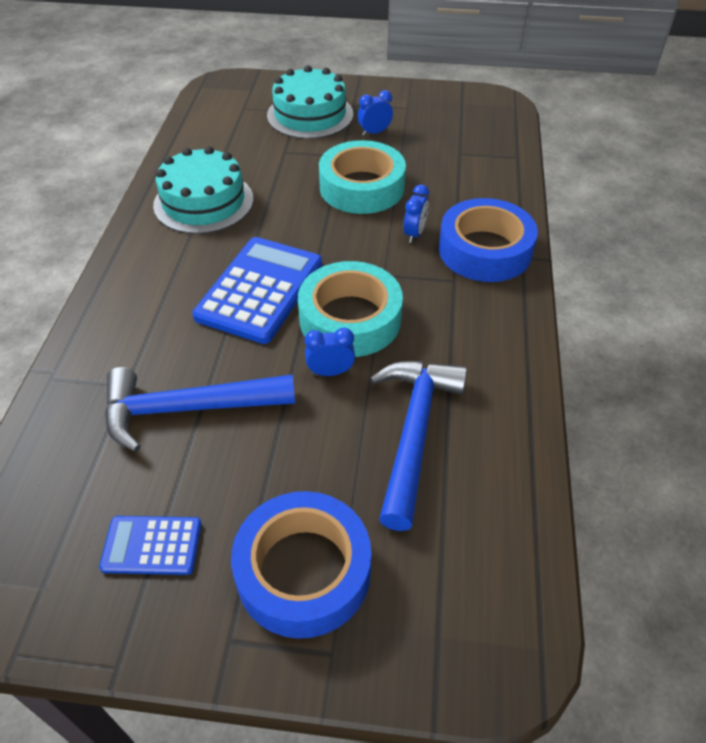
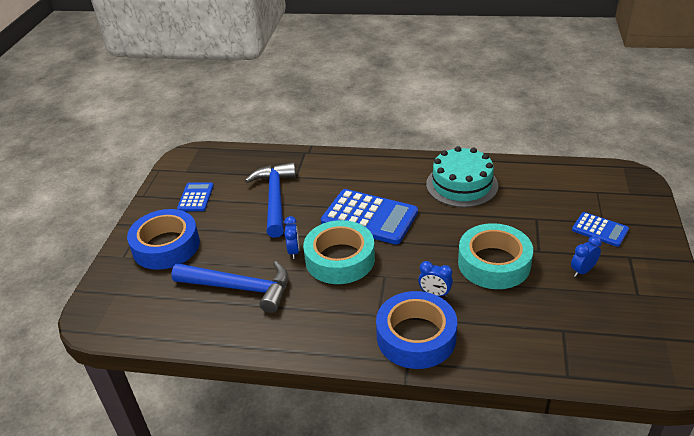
camera: 95 degrees right, 10 degrees down
(310, 115) = (600, 230): turquoise cake -> blue calculator
(374, 132) = (582, 271): blue clock -> blue clock turned 105 degrees counterclockwise

